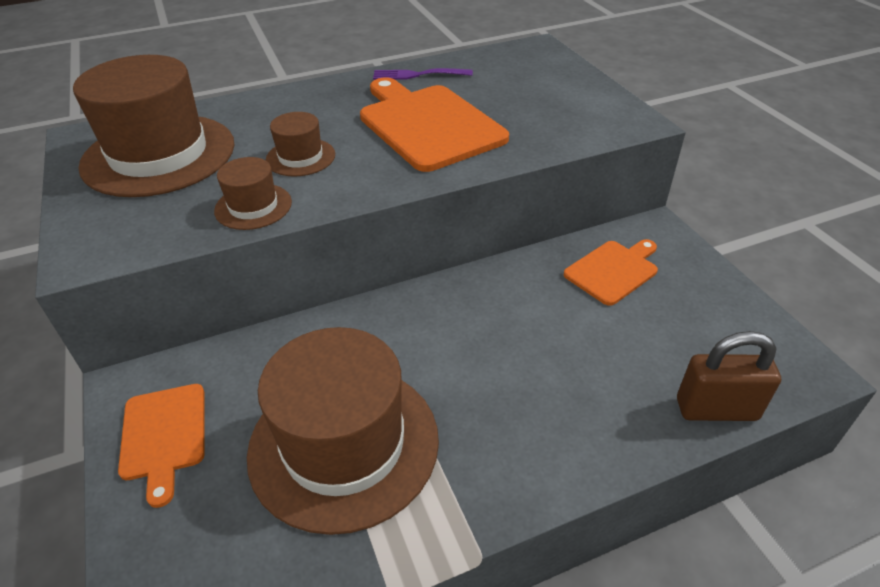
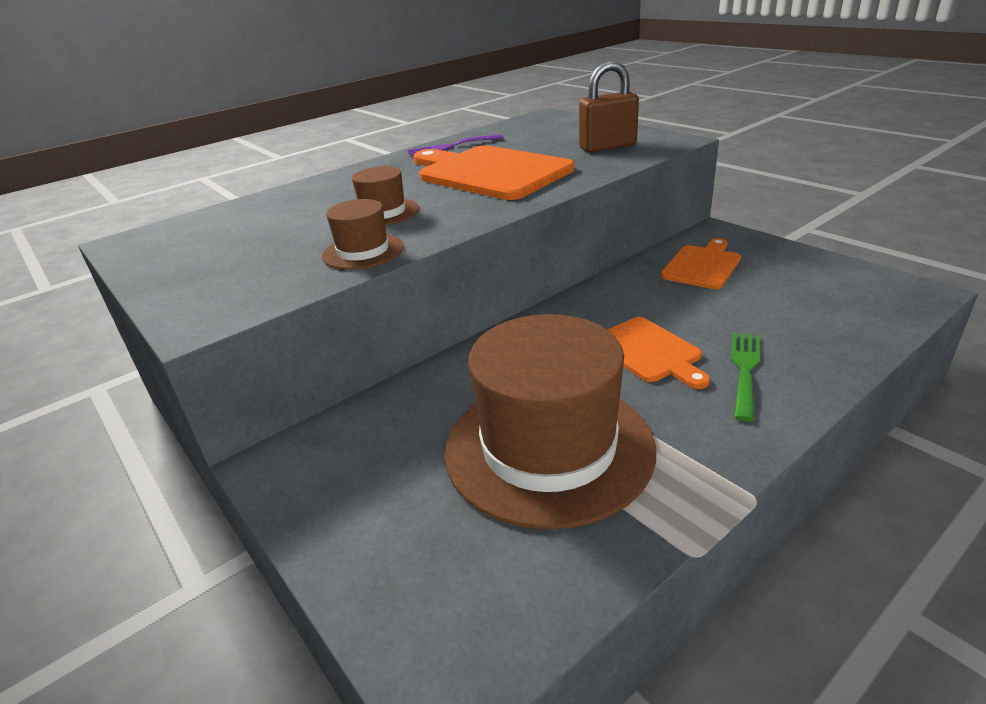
camera: 15 degrees left, 10 degrees down
(159, 155) = (227, 238): brown hat -> none
(164, 436) = (344, 494): orange cutting board -> orange cutting board (648, 352)
(567, 414) = (744, 370): none -> green fork
(716, 409) = (867, 335): brown padlock -> brown padlock (607, 147)

